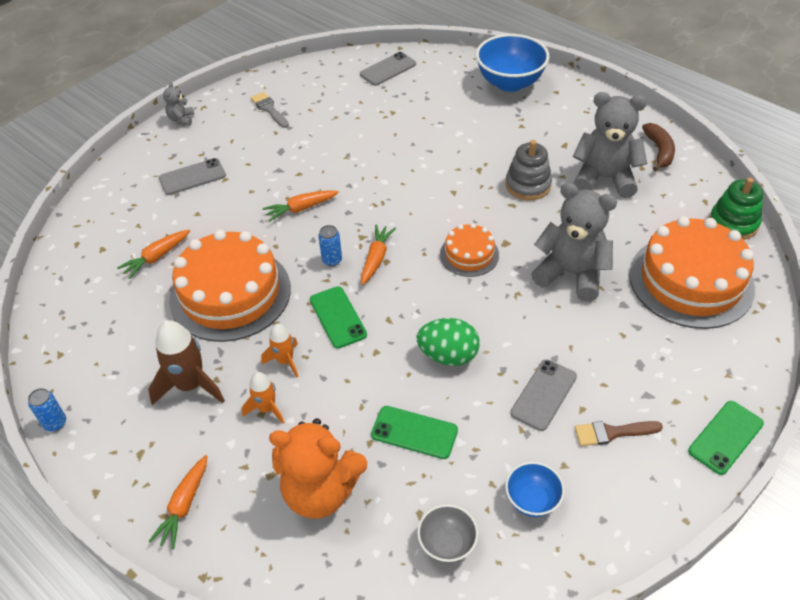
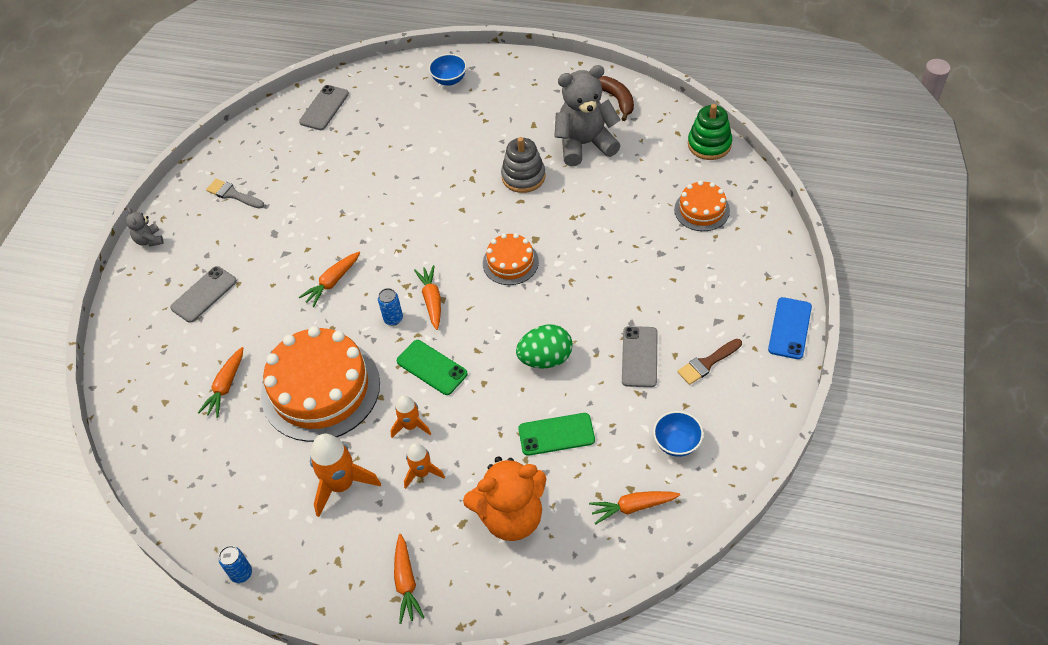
camera: 25 degrees left, 5 degrees up
(190, 385) = (341, 485): brown rocket -> orange rocket
(447, 544) = (633, 507): grey bowl -> orange carrot
(510, 83) = (449, 80): blue bowl -> blue bowl, size x0.53
(571, 274) = (605, 244): grey teddy bear -> none
(691, 281) = (702, 210): orange cake -> orange cake, size x0.50
(725, 437) = (789, 328): green phone -> blue phone

